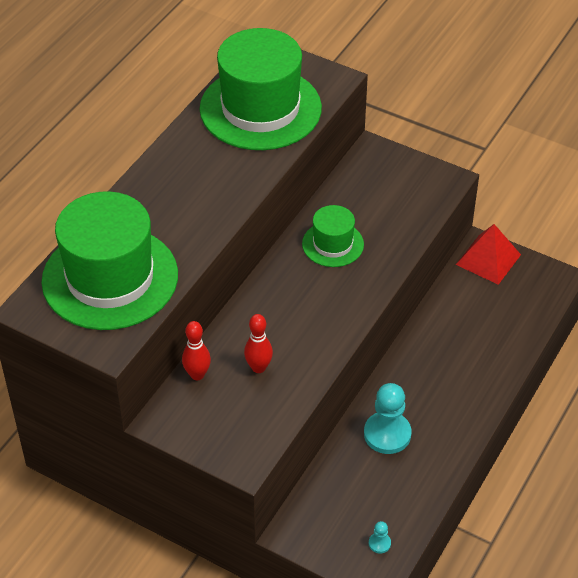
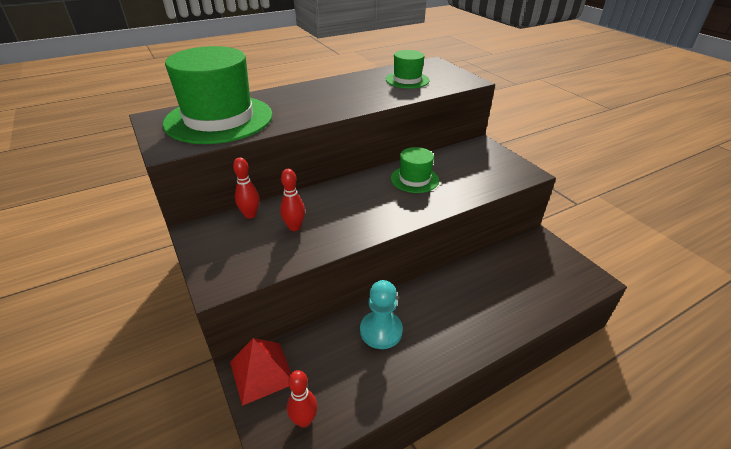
camera: 30 degrees right, 10 degrees down
(260, 108) = (407, 80): green hat -> green hat, size x0.50
(379, 543) = (304, 420): turquoise pawn -> red bowling pin
(488, 259) = (541, 247): red pyramid -> red pyramid (262, 372)

